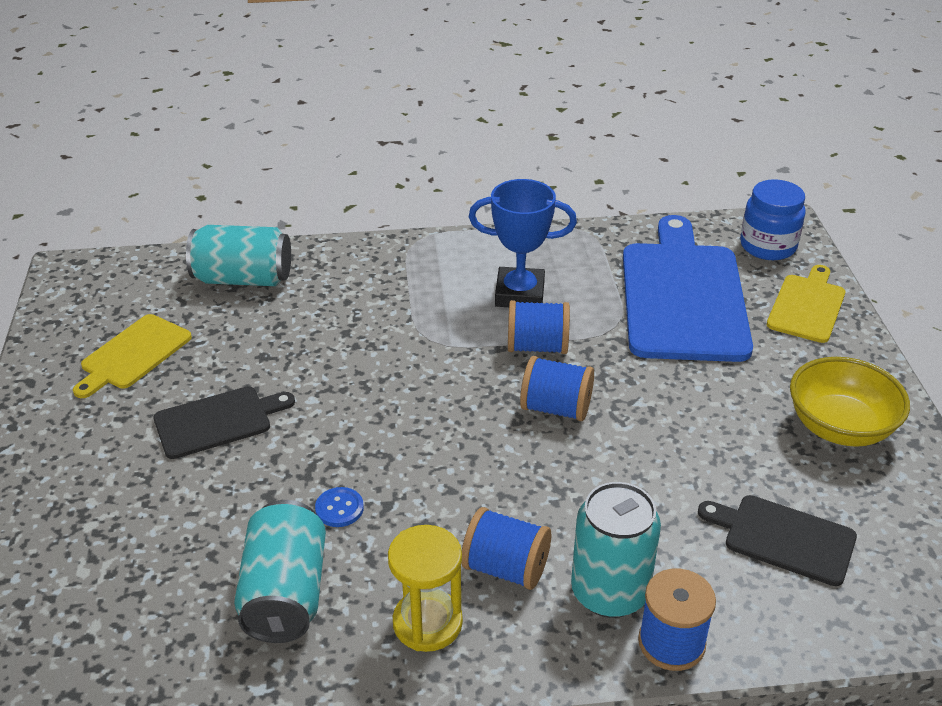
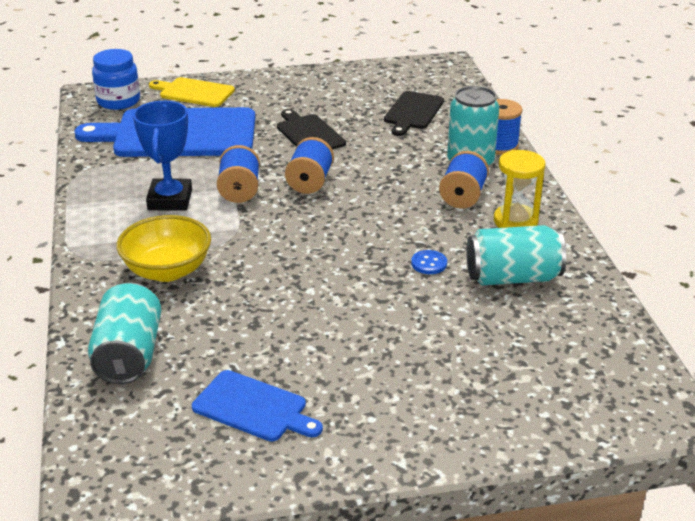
camera: 95 degrees left, 5 degrees down
(133, 354) = (254, 408): yellow cutting board -> blue cutting board
(218, 421) = (344, 336): black cutting board -> black cutting board (309, 134)
(840, 427) = (317, 91): yellow bowl -> yellow bowl (167, 270)

